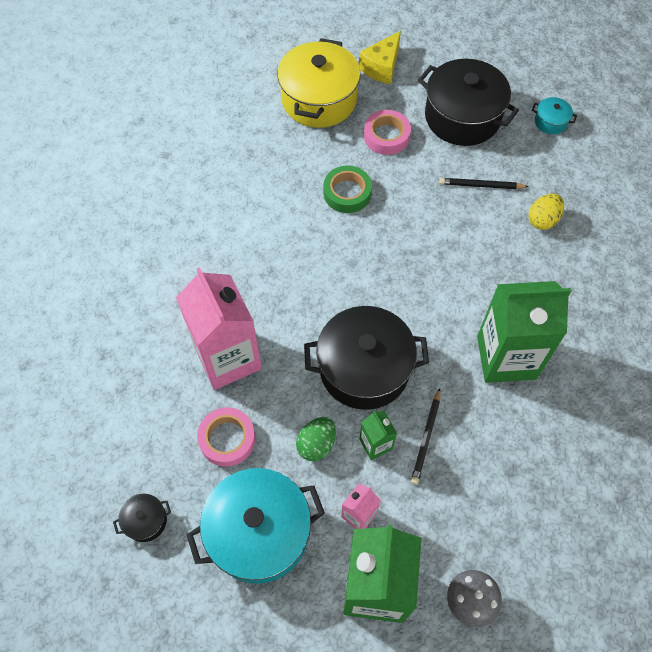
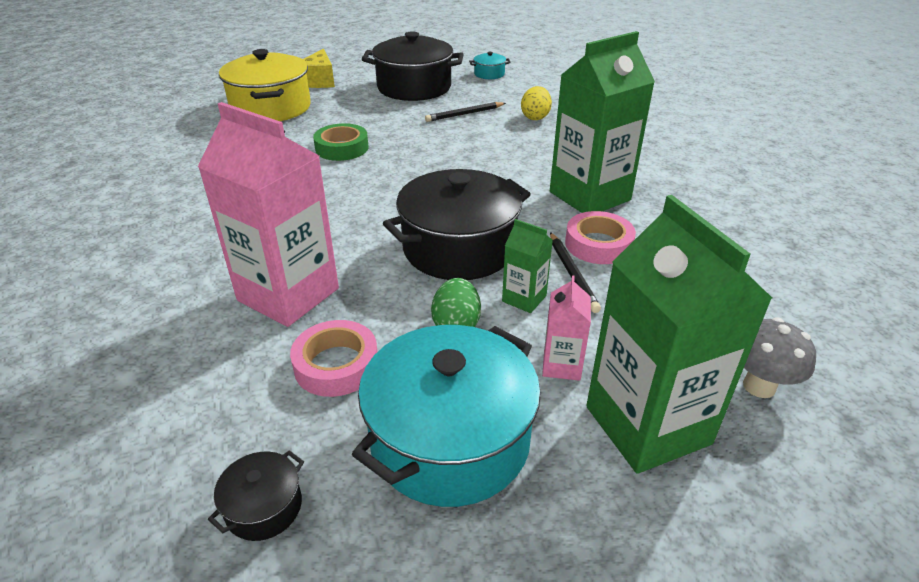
camera: 30 degrees left, 25 degrees down
(386, 136) = (354, 111): pink tape -> pink tape (598, 244)

